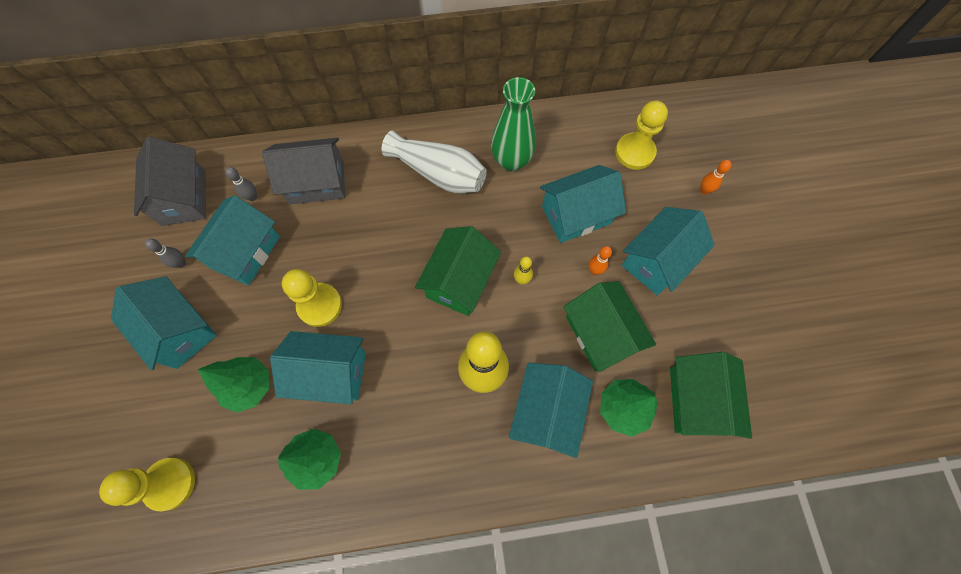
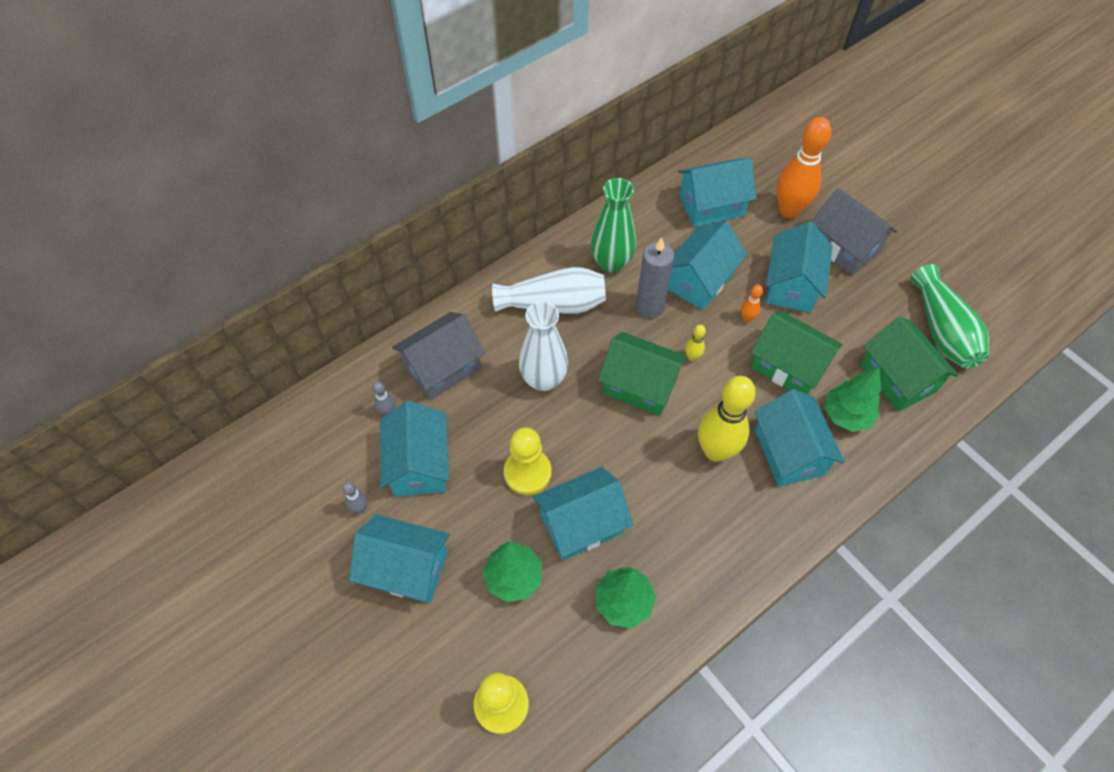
camera: 30 degrees left, 10 degrees down
(184, 198) = (316, 448): grey house -> grey house (843, 247)
(386, 234) = (544, 379): none -> white vase
(460, 281) = (639, 385): green house -> green house turned 60 degrees counterclockwise
(516, 216) = (649, 307): none -> grey candle
(634, 152) = (711, 206): yellow pawn -> turquoise house
(704, 190) = (789, 210): orange bowling pin -> orange bowling pin, size x2.36
(774, 379) = (942, 330): none -> green vase

